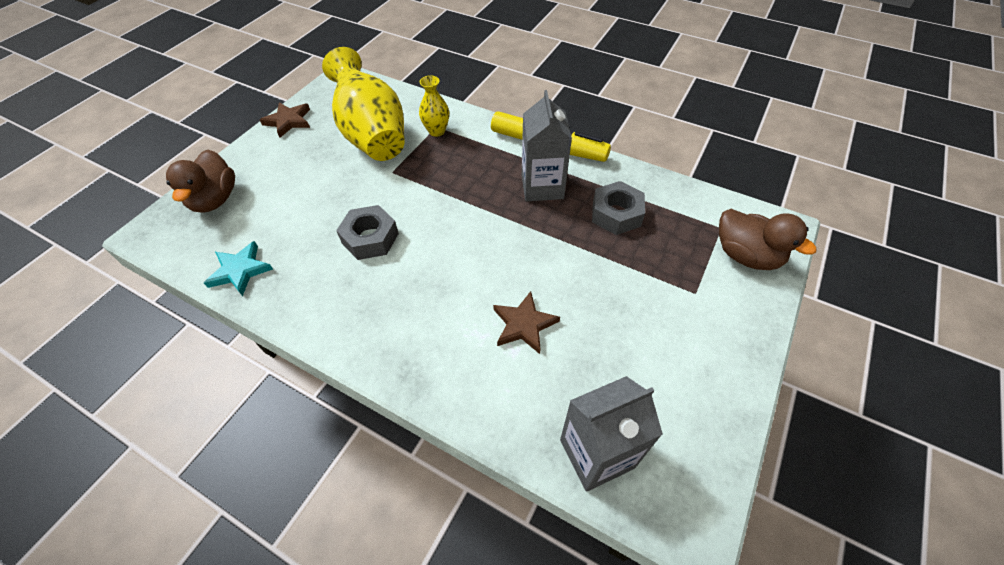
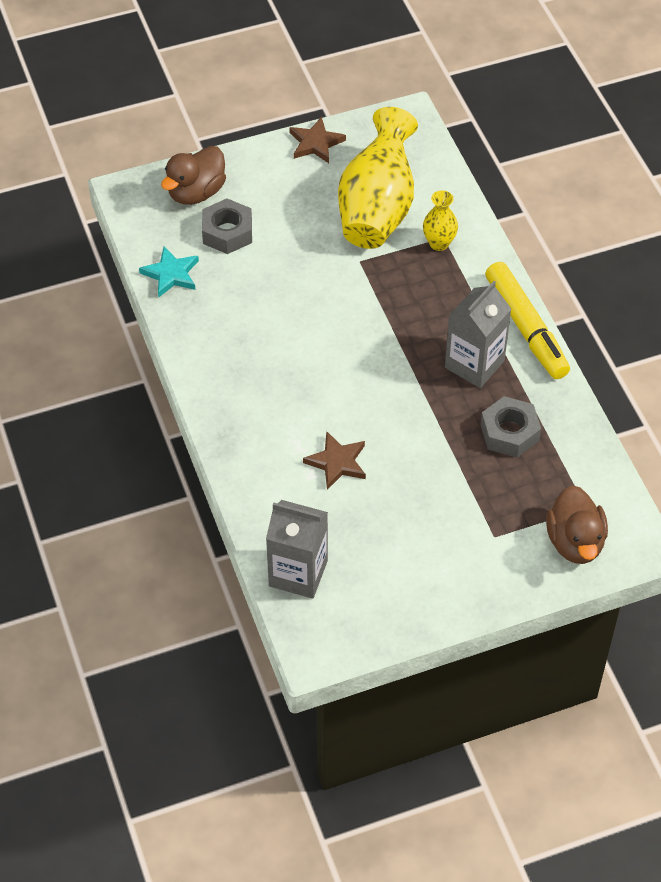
camera: 40 degrees right, 0 degrees up
(370, 238) = (287, 313): grey nut -> grey nut (227, 232)

